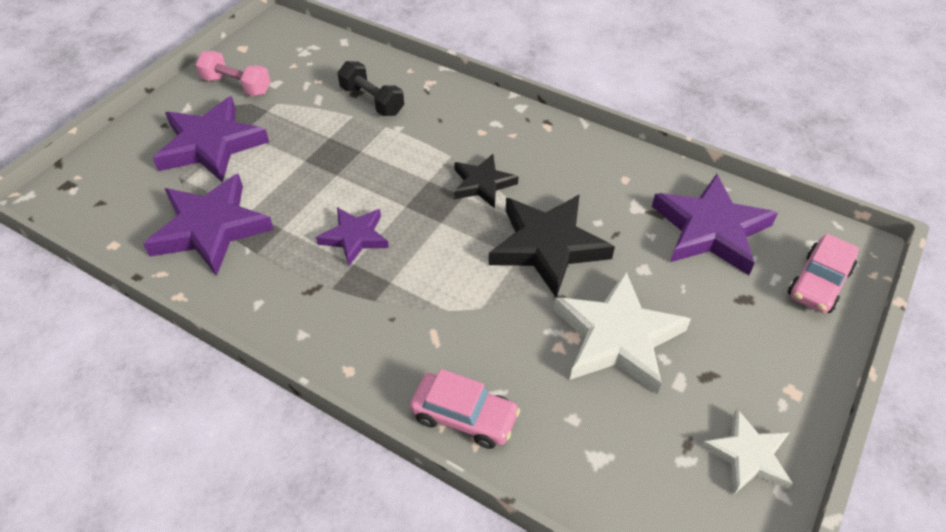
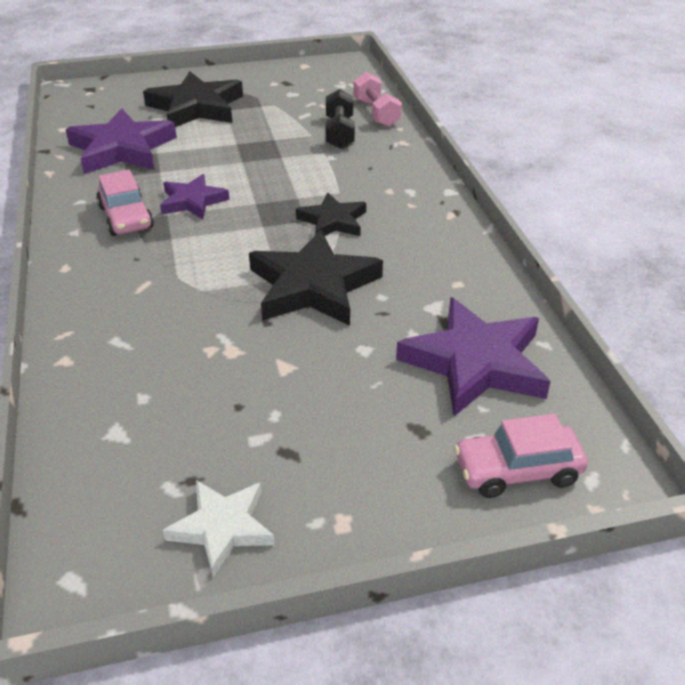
camera: 45 degrees right, 10 degrees down
(211, 145) = (196, 107): purple star -> black star
(236, 85) = (265, 84): pink dumbbell -> pink dumbbell (376, 113)
(464, 416) = (81, 341): pink car -> pink car (126, 217)
(618, 337) = (263, 375): white star -> none

